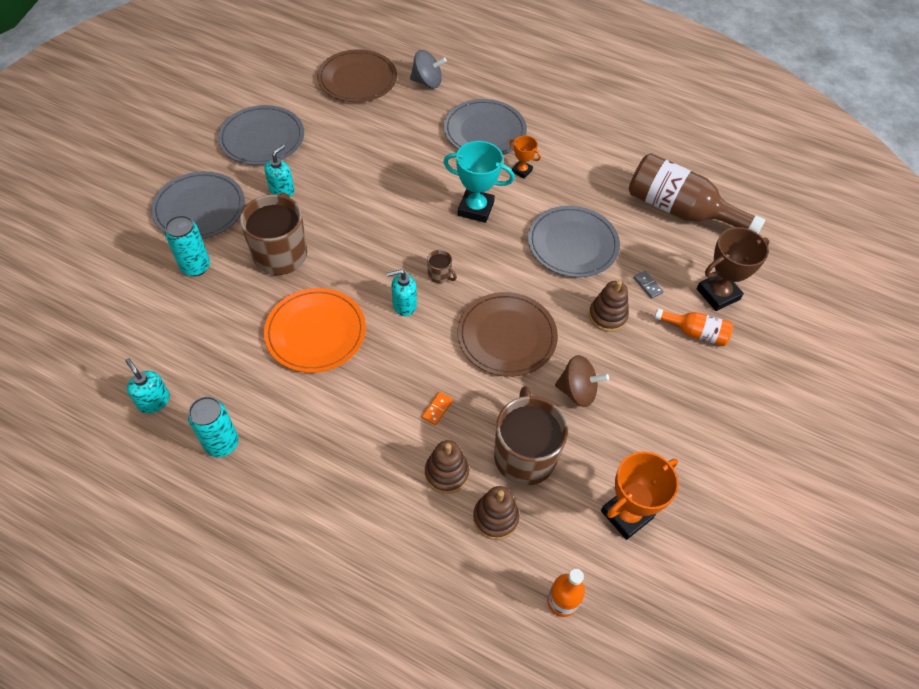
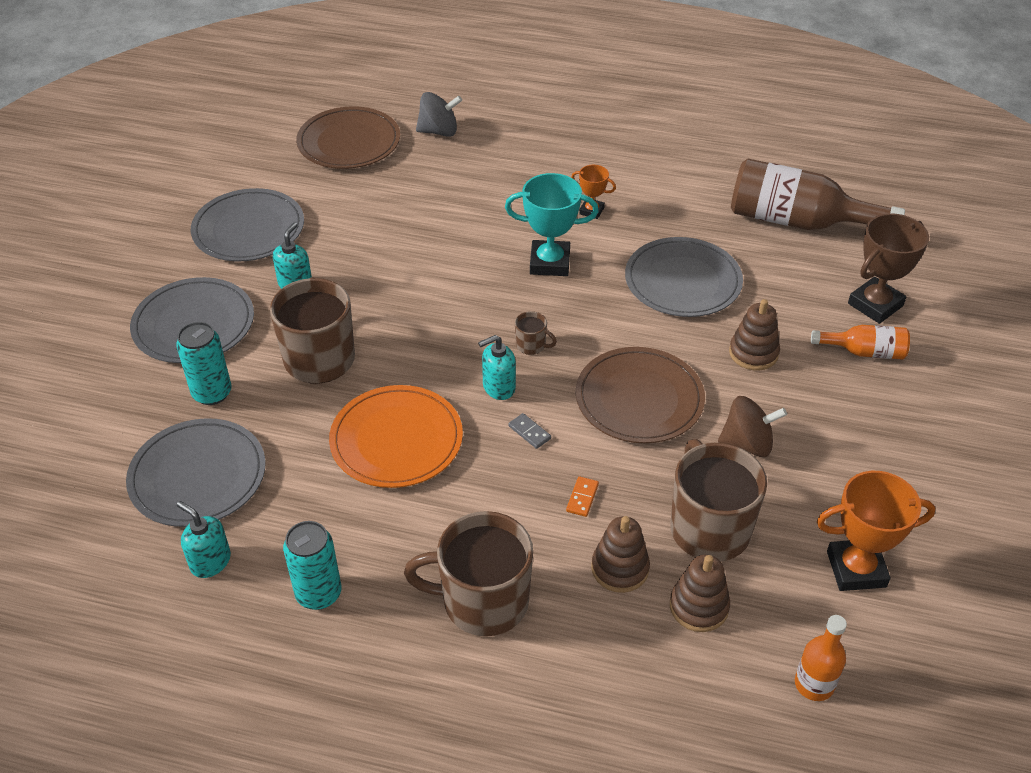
camera: 10 degrees left, 10 degrees down
(337, 476) = (482, 601): none -> brown mug
(484, 131) = (530, 174): grey plate -> grey plate (198, 476)
(626, 514) = (856, 569): orange trophy -> orange trophy turned 45 degrees clockwise
(647, 285) = (789, 310): grey domino -> grey domino (529, 432)

